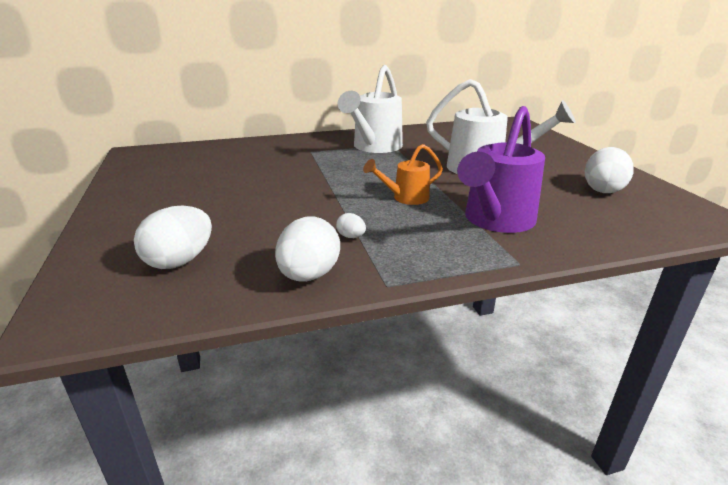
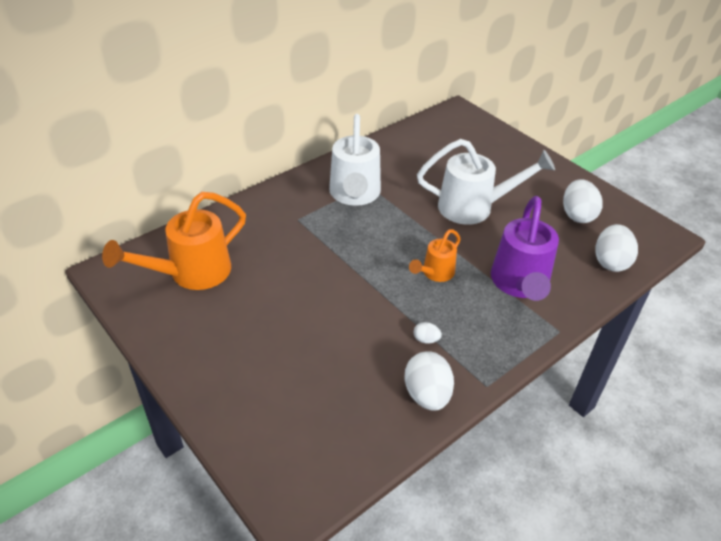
camera: 25 degrees left, 15 degrees up
(180, 261) = (317, 414): white egg -> white egg (610, 262)
(191, 162) = (191, 273): none -> orange watering can

